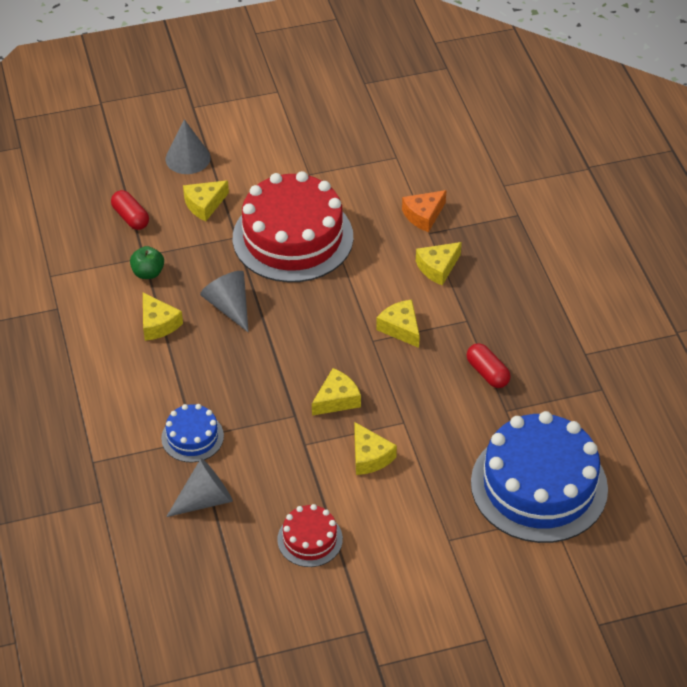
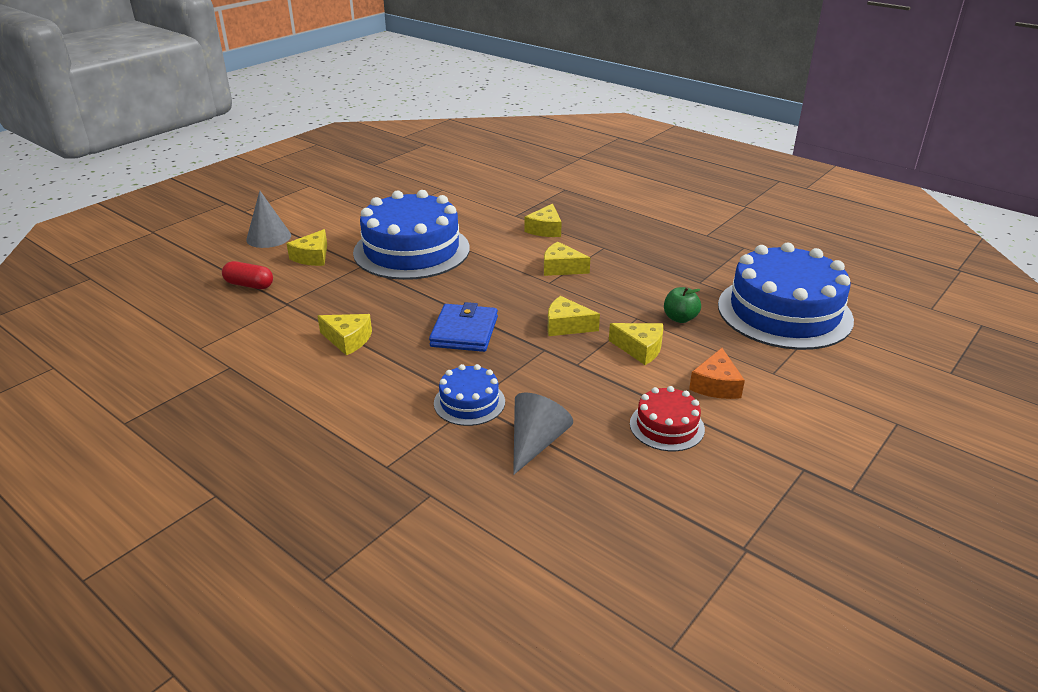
camera: 35 degrees left, 15 degrees down
(148, 273) = (302, 312): green apple -> green apple (680, 318)
(229, 307) = (403, 306): grey cone -> none
(251, 362) = (464, 331): none -> blue wallet
(293, 237) = (411, 250): red cake -> blue cake
(337, 399) = (566, 326): yellow cheese -> yellow cheese turned 90 degrees counterclockwise
(423, 215) = (500, 209): orange cheese -> orange cheese (716, 385)
(487, 373) = (657, 268): red capsule -> none

